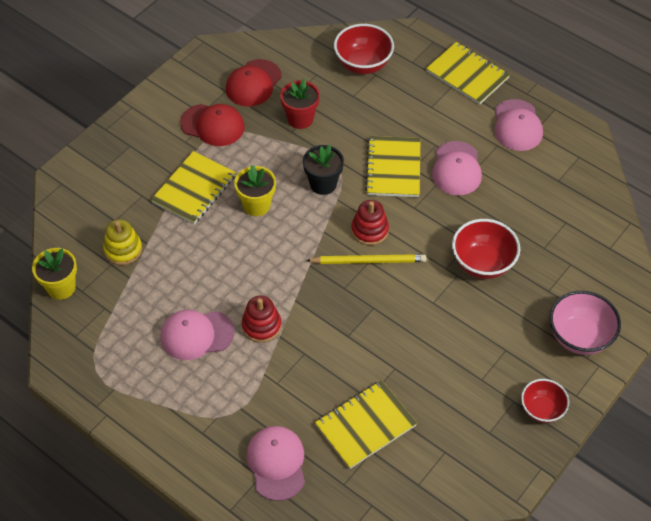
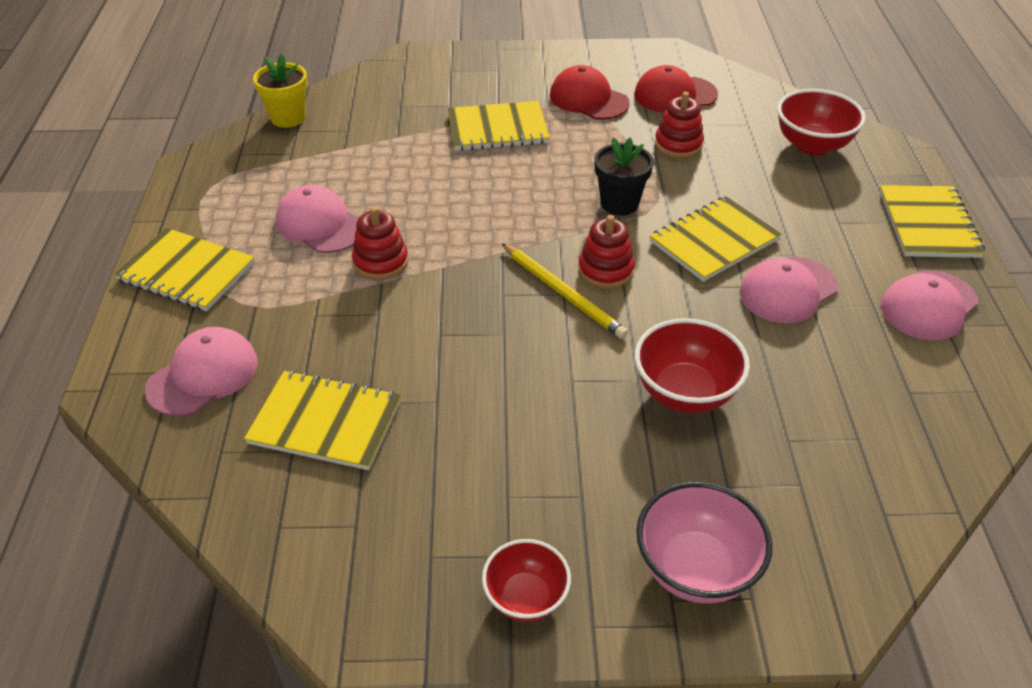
camera: 50 degrees right, 10 degrees down
(123, 250) = (372, 128): yellow stacking toy -> none
(174, 427) = (186, 272): none -> yellow notebook
(212, 125) = (588, 99): red cap -> red cap turned 150 degrees clockwise
(256, 205) = (531, 176): yellow flower pot -> none
(300, 119) = (678, 144): red flower pot -> red stacking toy

